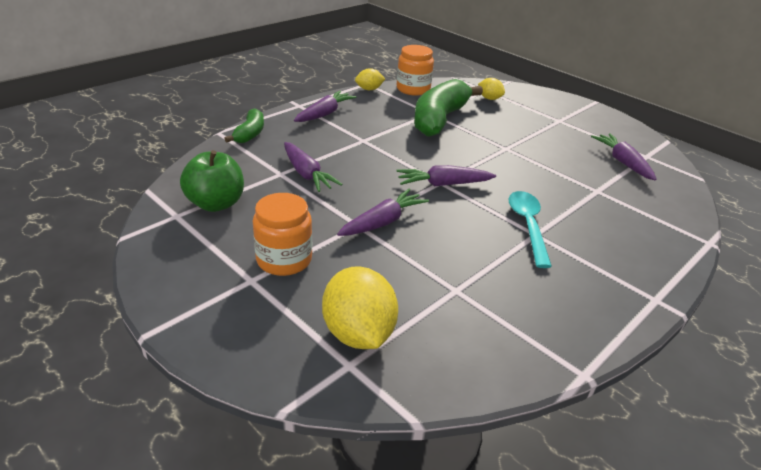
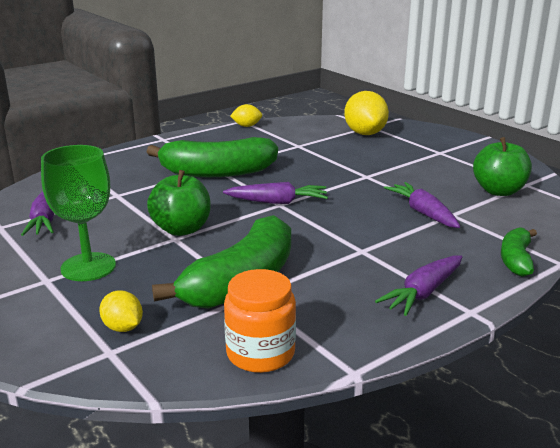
camera: 170 degrees left, 10 degrees down
(284, 259) = (421, 159): orange jar -> none
(369, 89) = (349, 352): yellow lemon -> yellow lemon (246, 126)
(383, 222) = (344, 177): purple carrot -> none
(507, 155) = (181, 229): none -> green apple
(527, 226) = (217, 172): turquoise spoon -> green banana
(544, 127) = (88, 267): none -> green goblet

